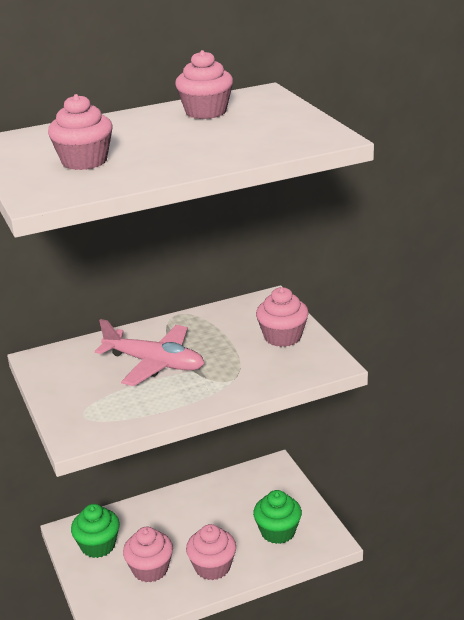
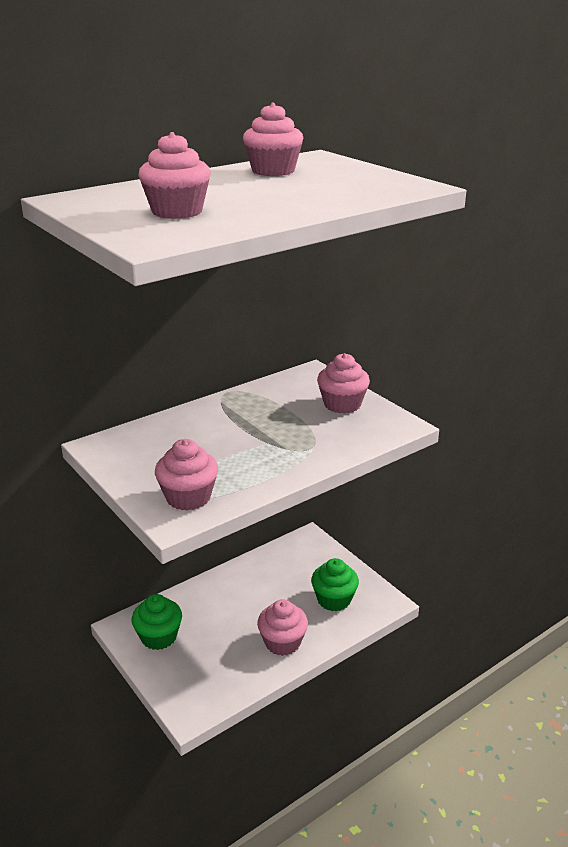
camera: 15 degrees left, 0 degrees up
(150, 569) = (220, 653): pink cupcake -> pink cupcake (188, 497)
(154, 363) = (225, 439): pink plane -> none

